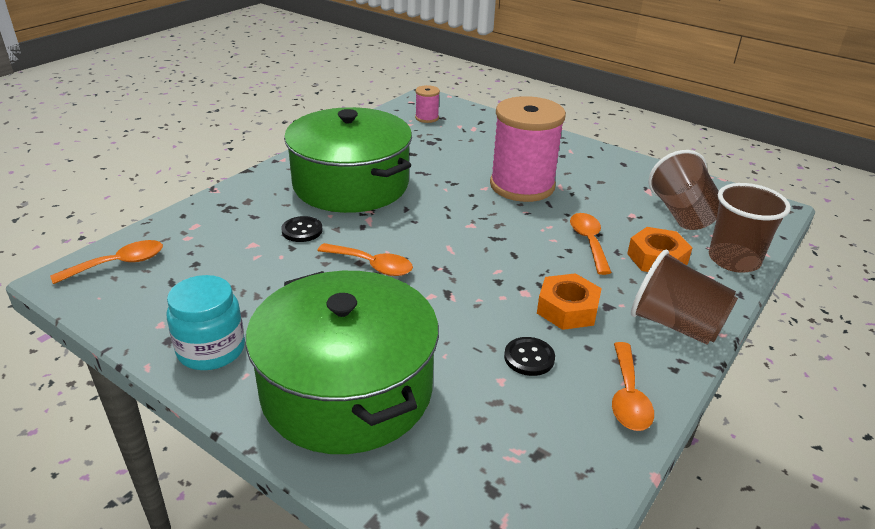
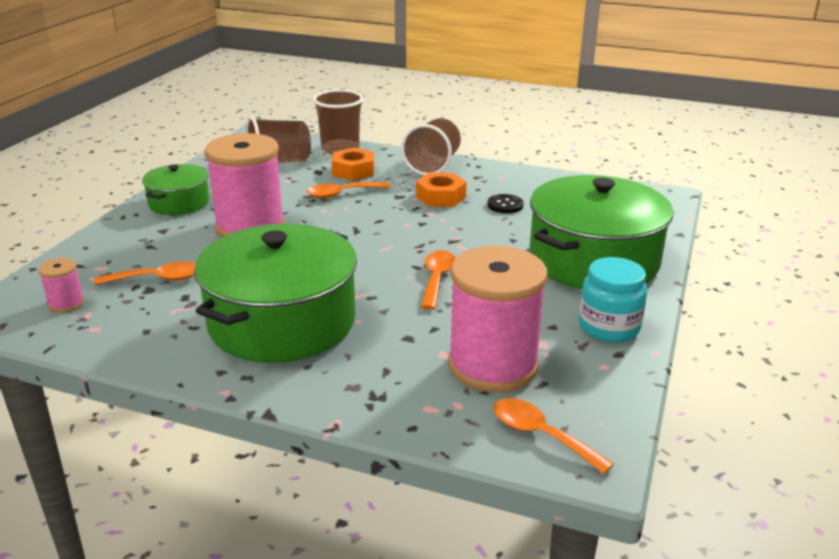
camera: 105 degrees left, 5 degrees down
(216, 263) = (492, 365): none -> pink spool
(302, 230) = (399, 330): black button -> none
(583, 159) = (179, 203): none -> green pot
(628, 396) = (515, 177): orange spoon -> orange spoon (157, 279)

